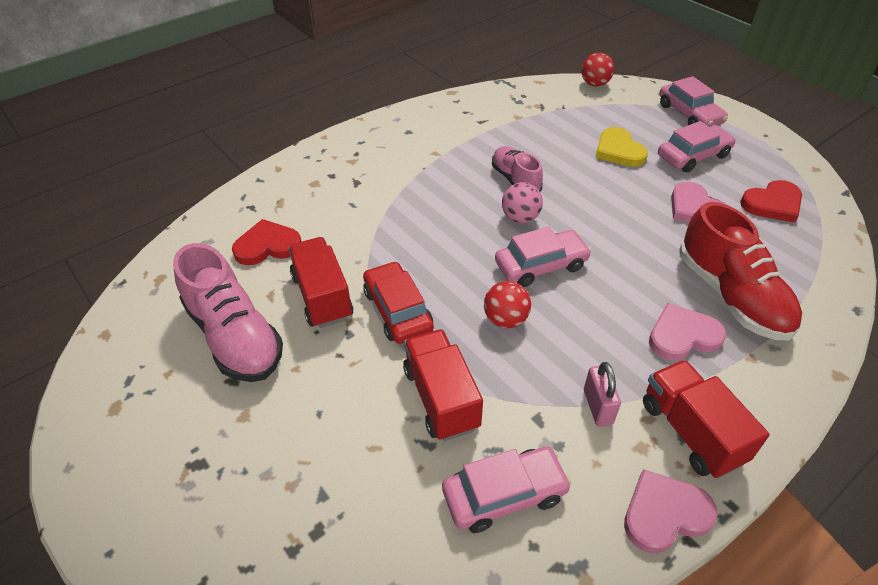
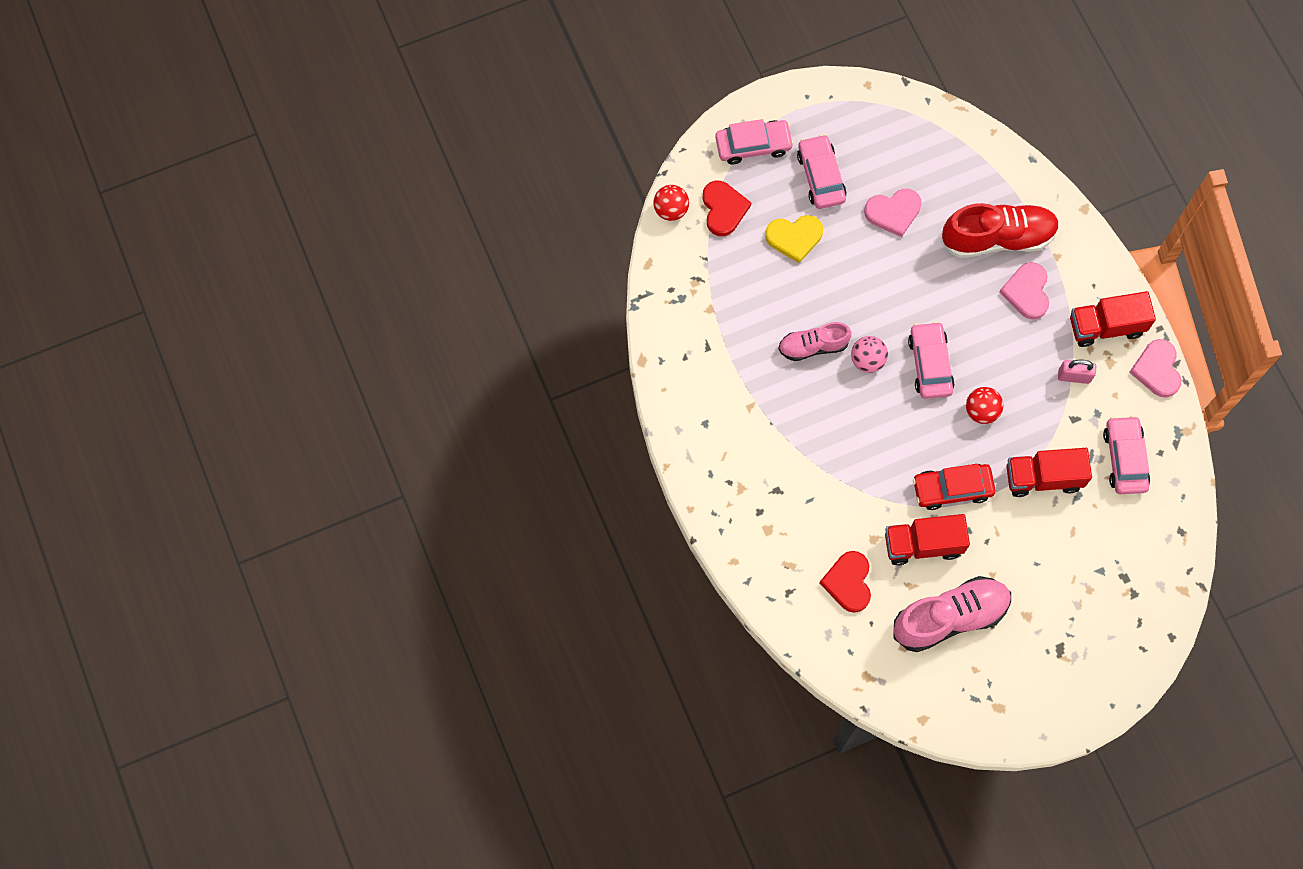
camera: 75 degrees left, 25 degrees up
(772, 204) = (904, 148): red heart -> red heart (723, 209)

